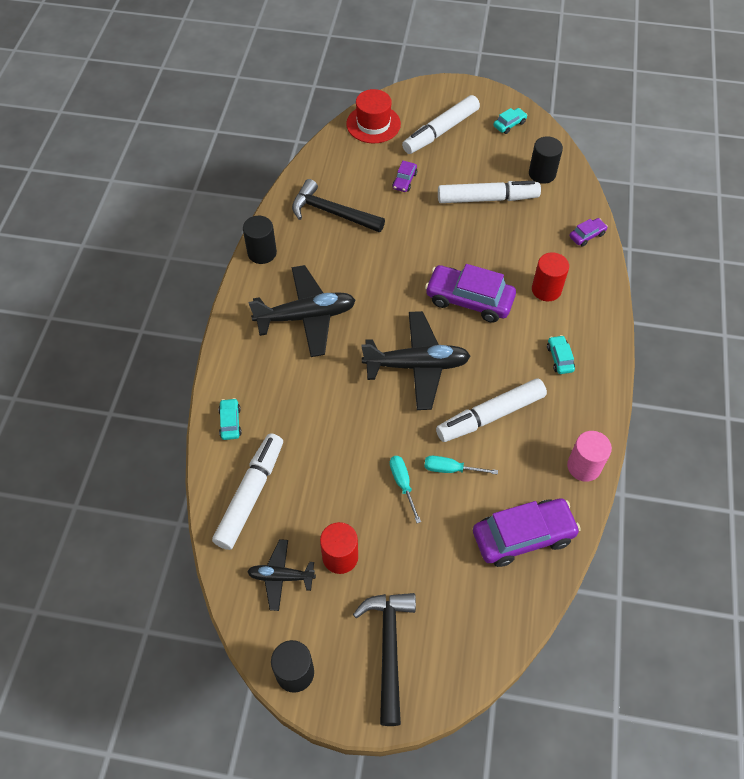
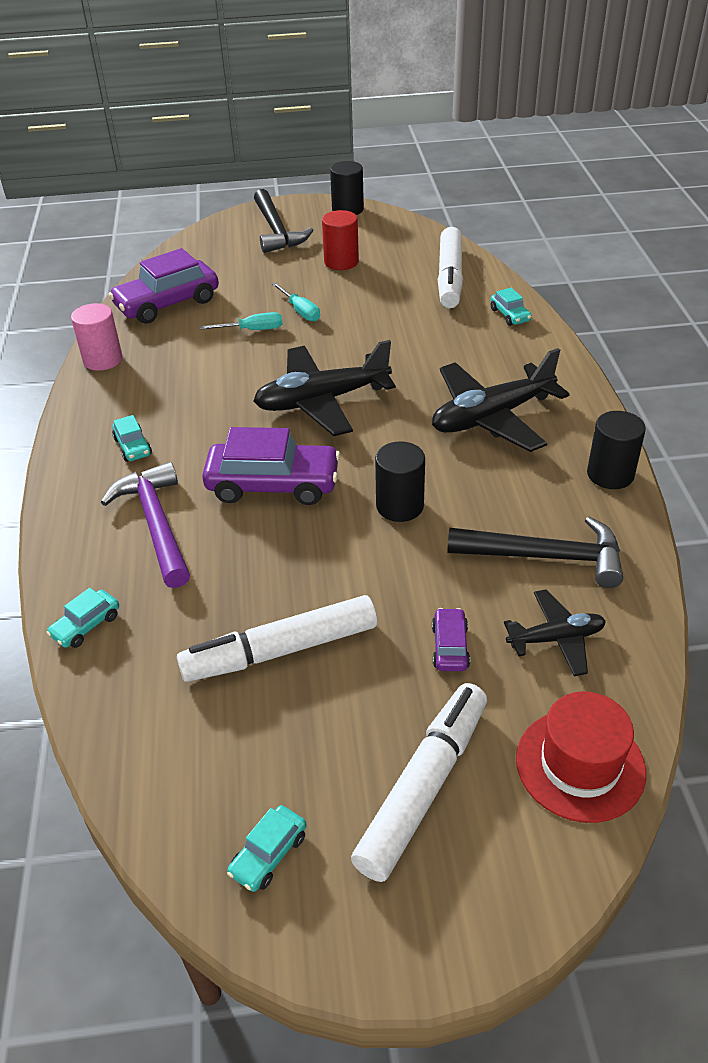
camera: 165 degrees right, 15 degrees down
(281, 577) = (388, 244): black plane -> black plane (556, 639)
(490, 415) = (217, 377): white marker -> none
(542, 174) = (178, 734): black cylinder -> black cylinder (399, 506)
(546, 289) = (156, 524): red cylinder -> purple hammer
(587, 235) = (86, 625): purple car -> turquoise car

